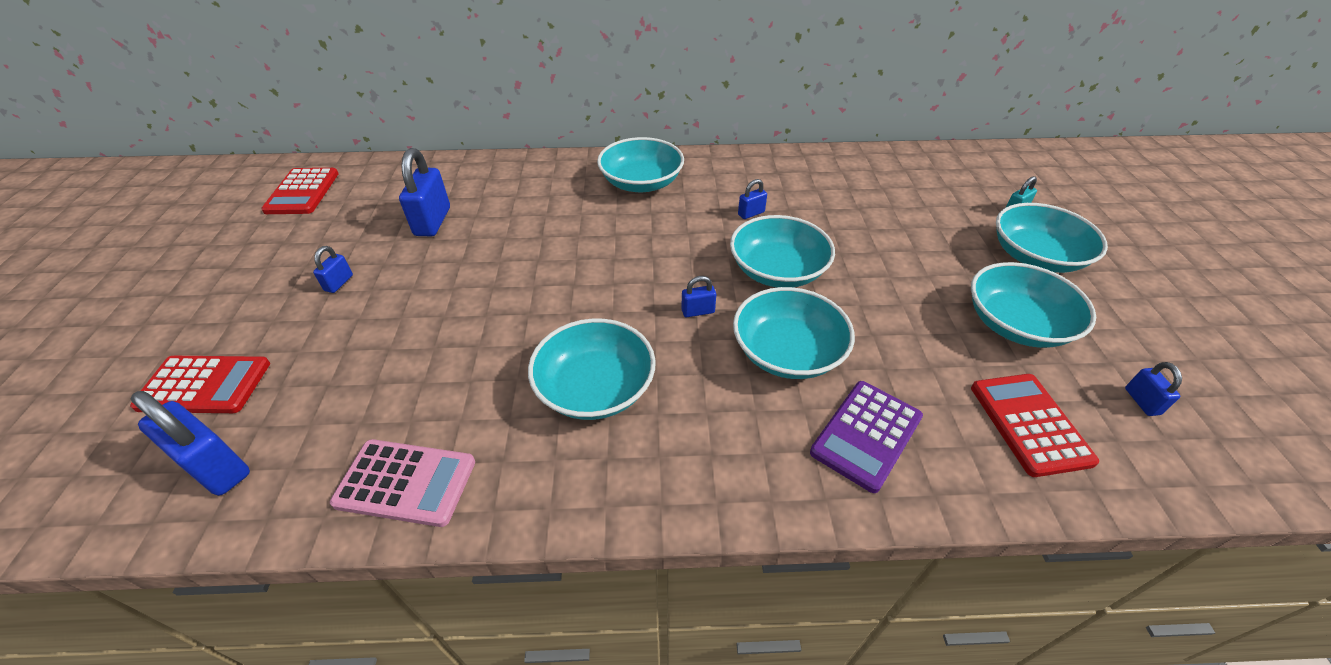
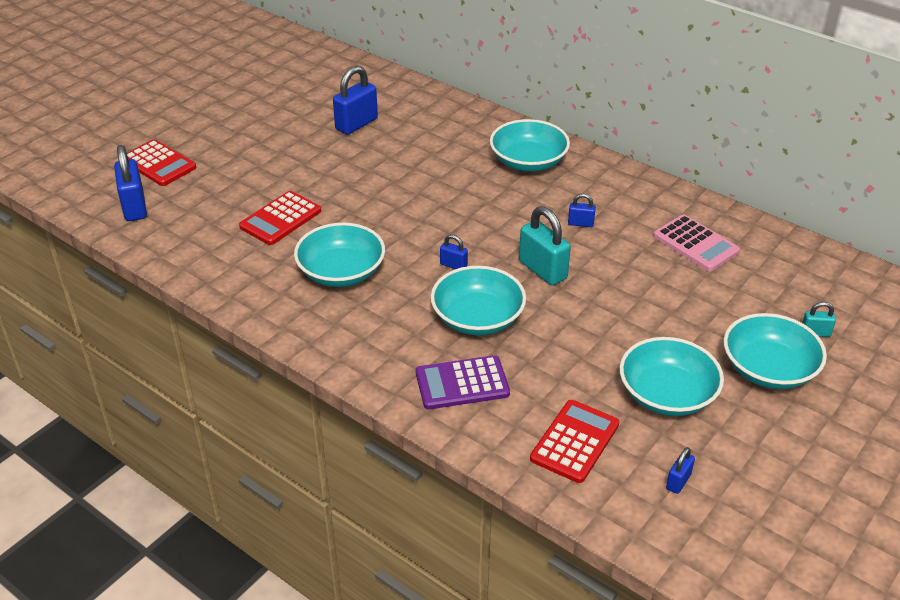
camera: 40 degrees right, 5 degrees down
(302, 192) = (299, 66): red calculator -> red calculator (280, 219)
(339, 283) = (267, 139): blue padlock -> none
(406, 483) = (205, 262): pink calculator -> pink calculator (695, 244)
(777, 270) = (543, 270): turquoise bowl -> turquoise padlock

